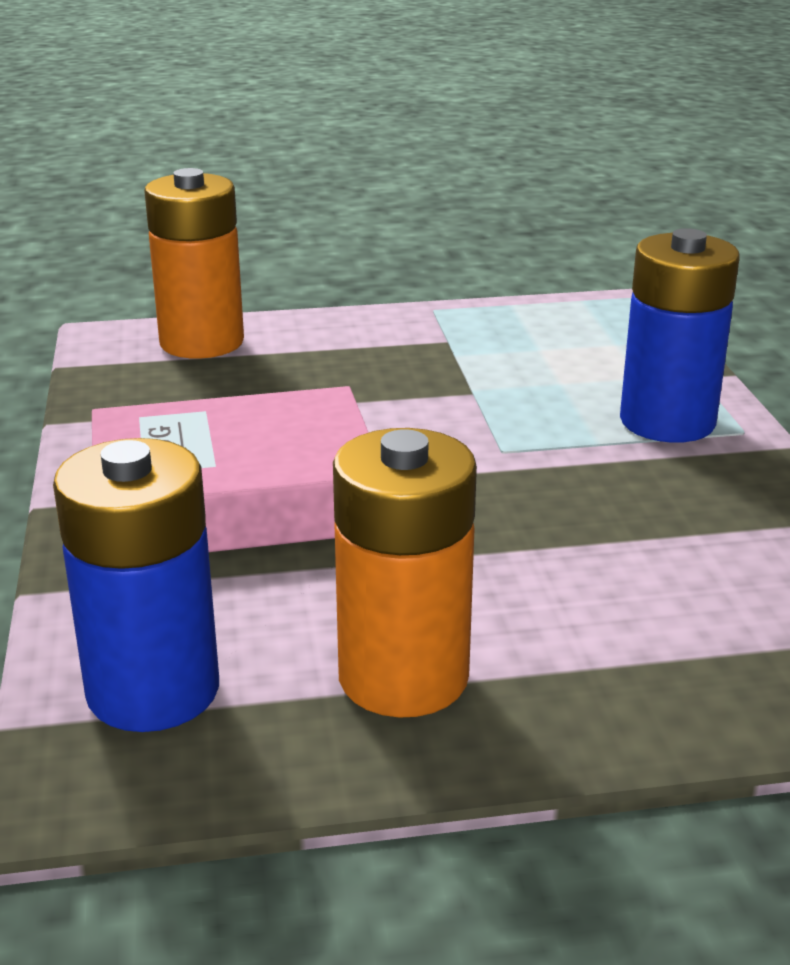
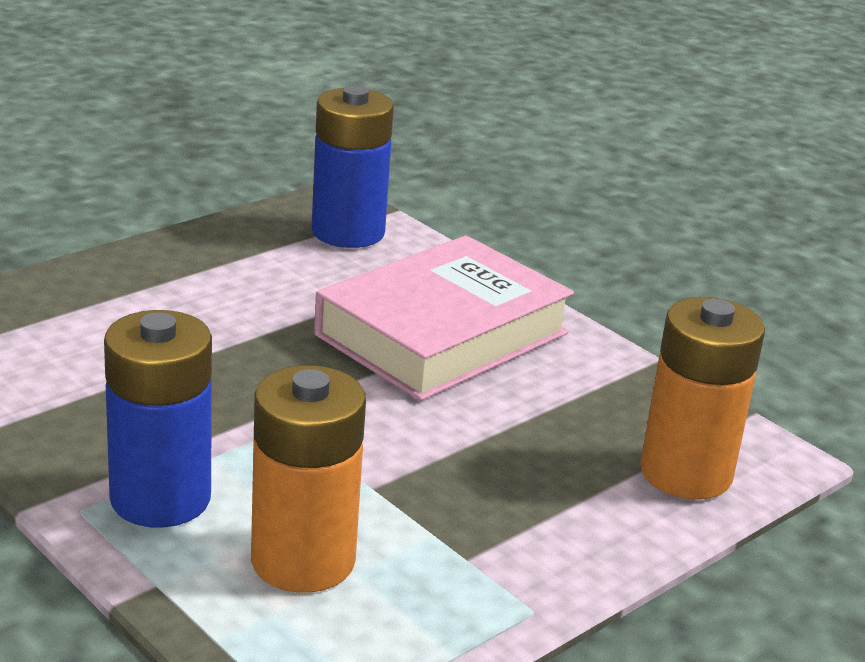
camera: 145 degrees right, 0 degrees up
(403, 677) = (227, 263): orange battery -> orange battery (303, 560)

